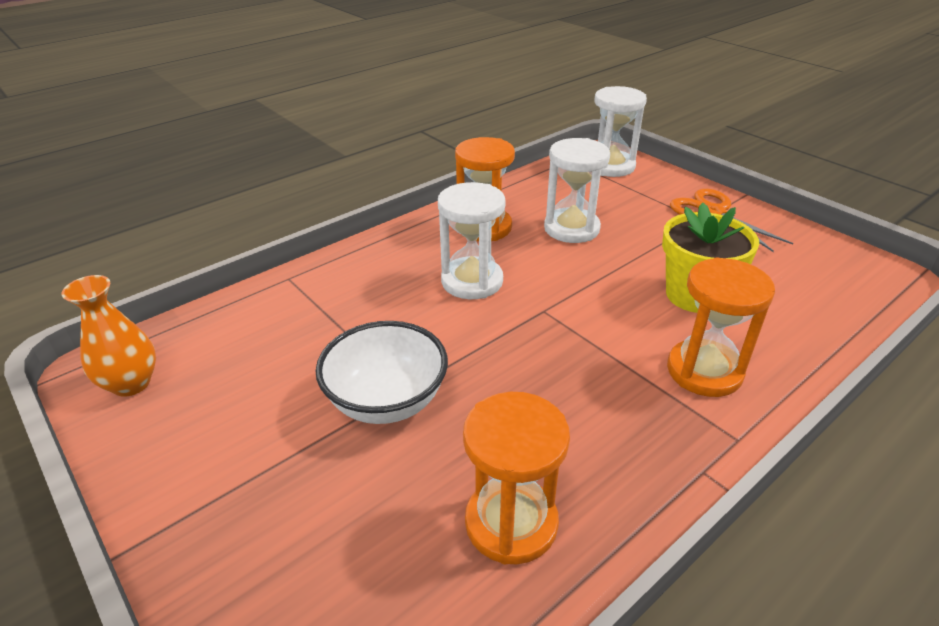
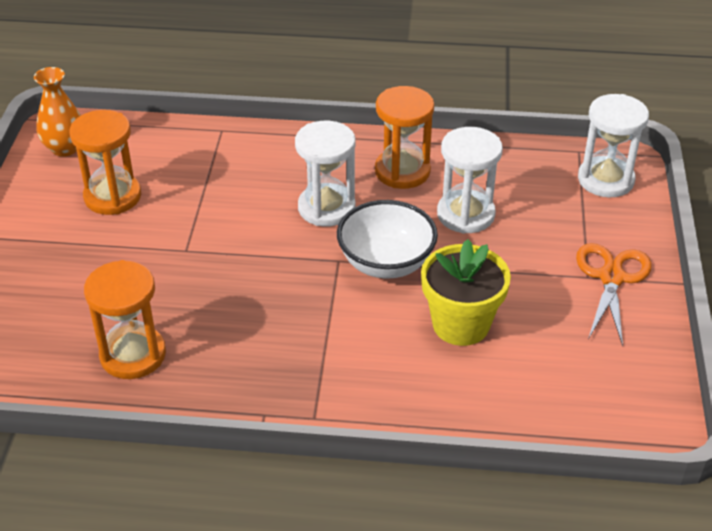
camera: 45 degrees right, 5 degrees up
(387, 400) = (166, 249): white bowl -> white bowl (386, 263)
(704, 371) = (368, 371): orange hourglass -> orange hourglass (113, 196)

